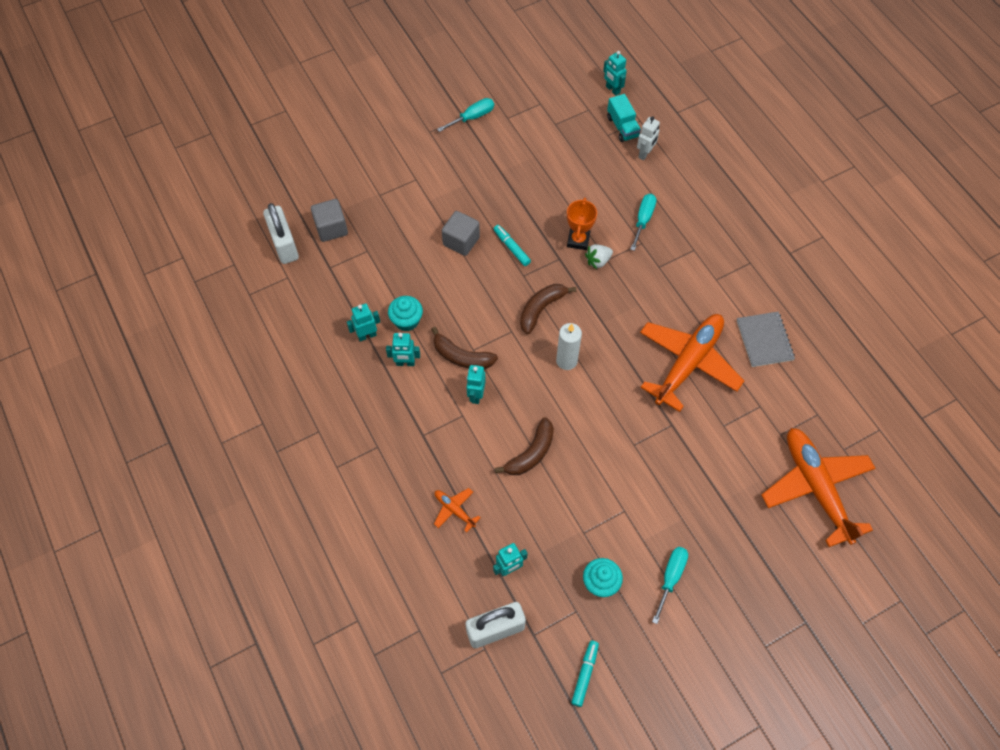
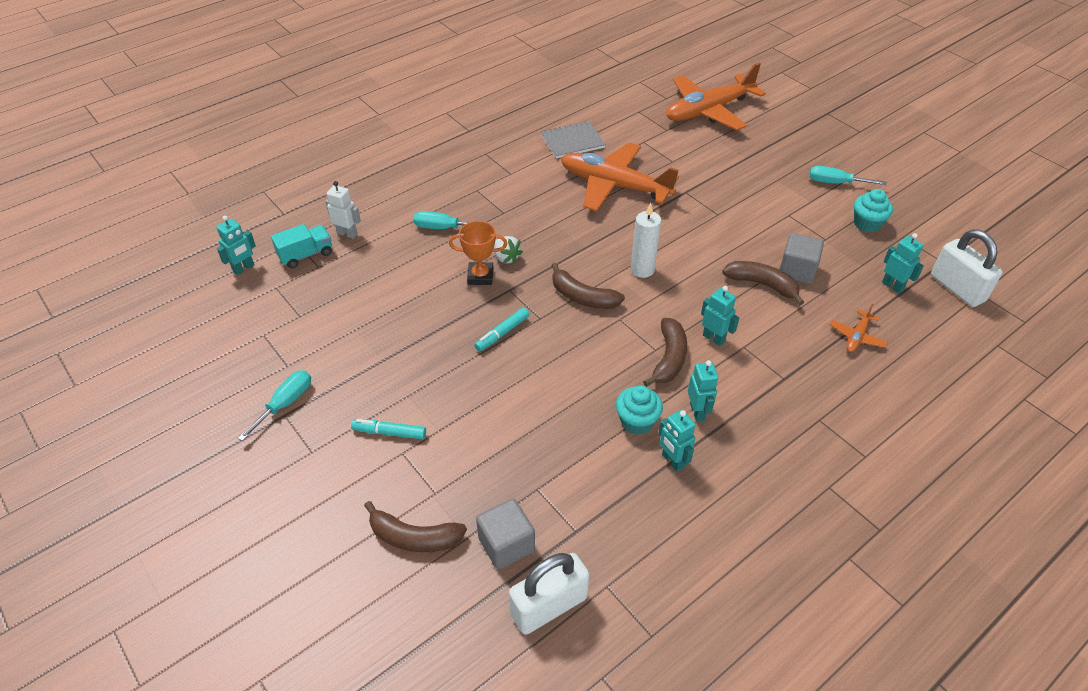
camera: 100 degrees left, 15 degrees down
(350, 181) = (414, 537): none -> brown banana
(461, 241) = (501, 384): grey cube -> grey cube (797, 271)
(472, 117) = (285, 403): turquoise screwdriver -> turquoise screwdriver turned 75 degrees clockwise
(476, 395) = (714, 338): turquoise robot -> turquoise robot turned 135 degrees counterclockwise
(585, 674) = (954, 226): turquoise marker -> turquoise marker (389, 432)

